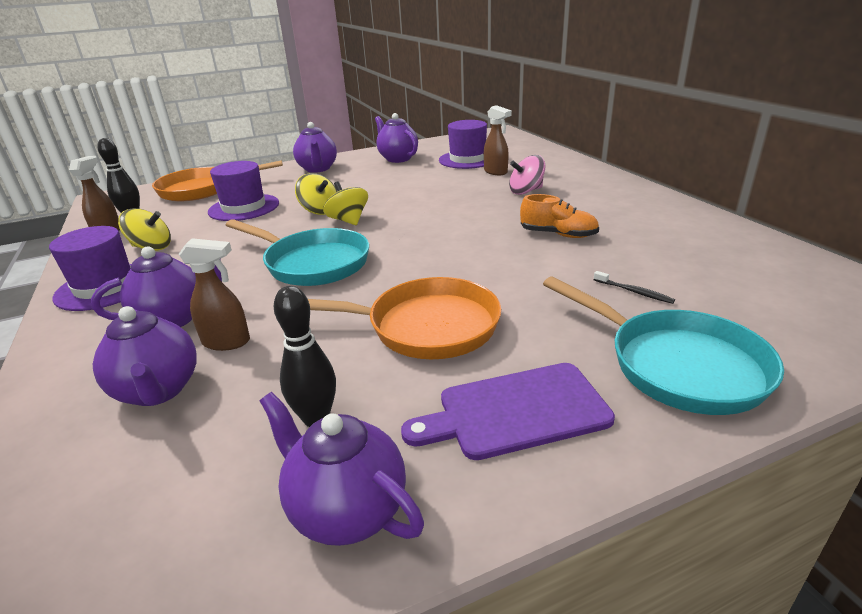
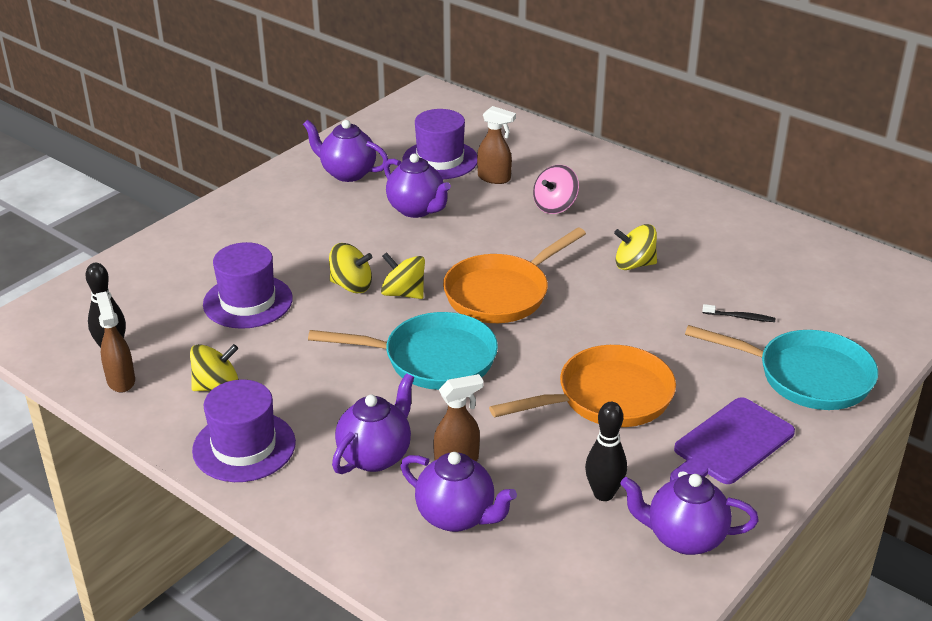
camera: 30 degrees left, 5 degrees up
(202, 189) = (142, 283): orange pan -> orange pan (501, 294)
(318, 169) = (259, 213): purple teapot -> purple teapot (417, 209)
(558, 234) = (634, 264): orange shoe -> yellow spinning top

